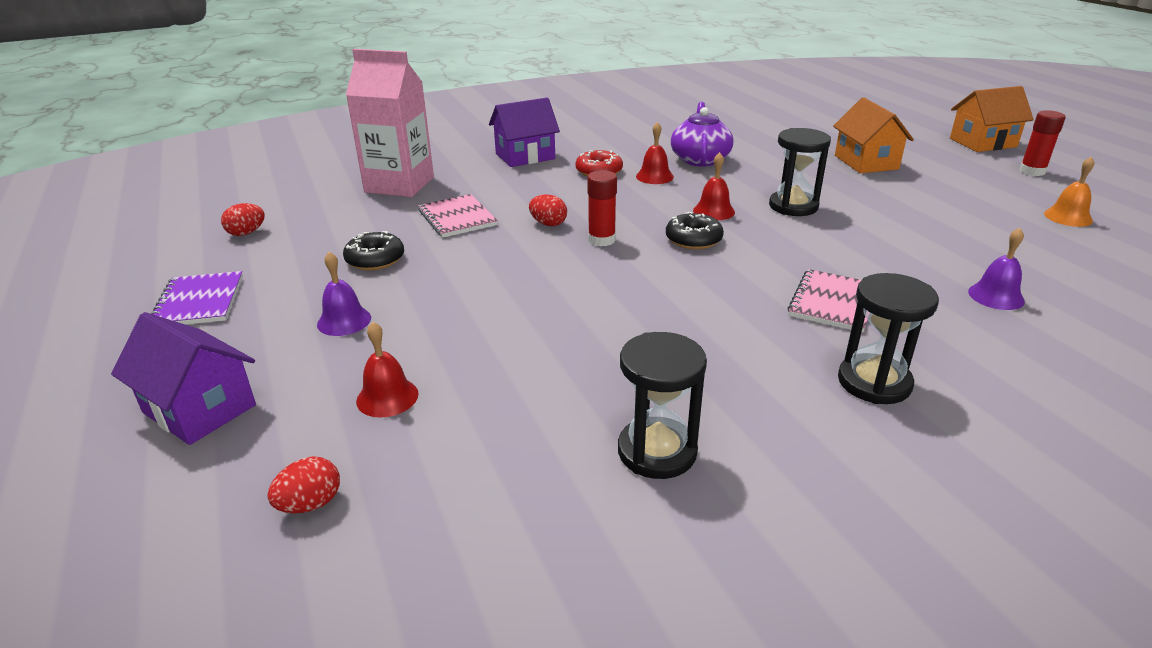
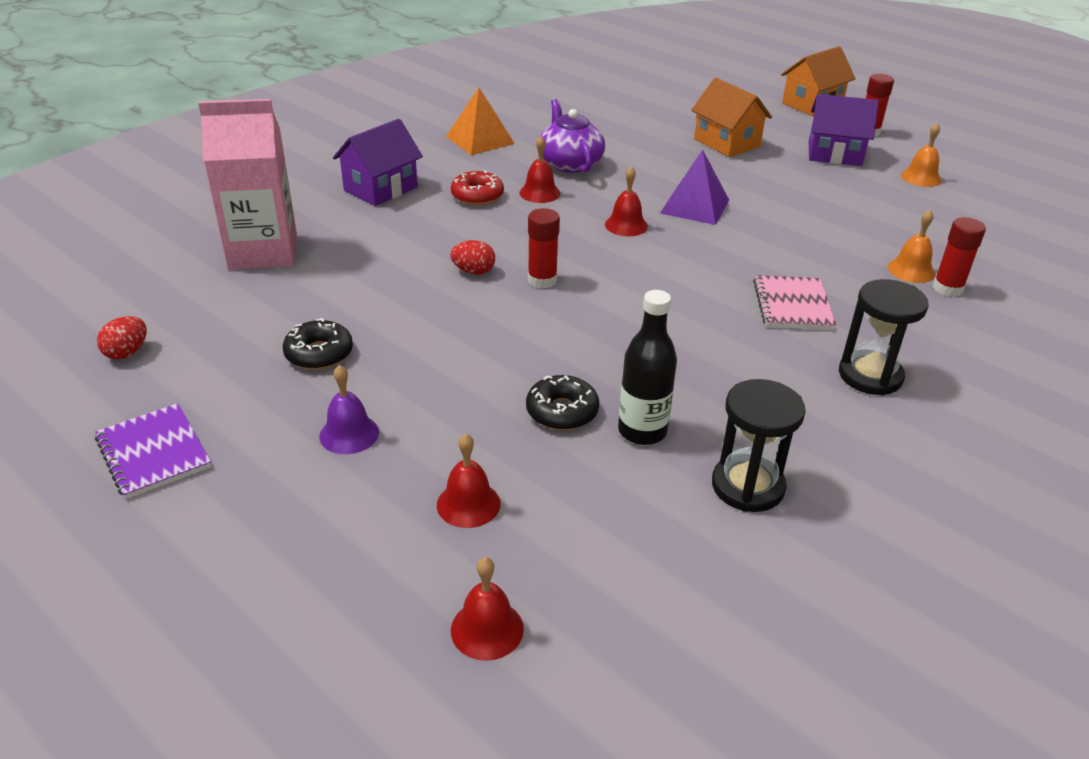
camera: 25 degrees left, 5 degrees up
(199, 409) = (279, 572): purple house -> purple house (834, 154)
(310, 504) = (487, 629): red egg -> red bell
(457, 218) = (368, 283): pink notebook -> none
(591, 377) = (642, 431): none -> black bottle
(635, 133) = (480, 140): none -> orange pyramid
(693, 239) = (629, 262): black donut -> black donut (562, 411)
(793, 206) = (694, 206): black hourglass -> purple pyramid
(996, 296) = (911, 270): purple bell -> orange bell
(1030, 320) = (947, 288): none -> red glue stick

